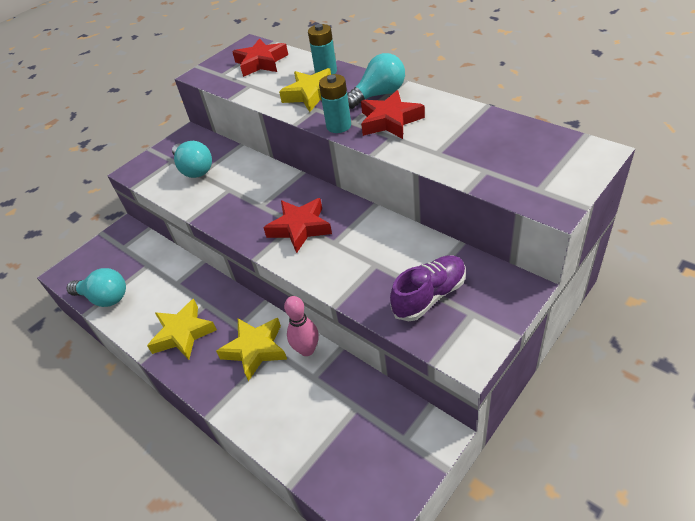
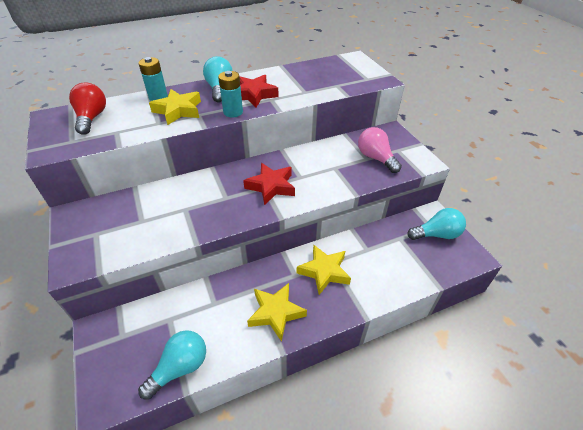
camera: 70 degrees left, 0 degrees up
(194, 169) = (130, 222): turquoise light bulb -> turquoise light bulb (436, 234)
(261, 62) = (92, 118): red star -> red light bulb
(307, 350) = (343, 245): pink bowling pin -> none
(429, 296) = (376, 158): purple shoe -> pink light bulb

